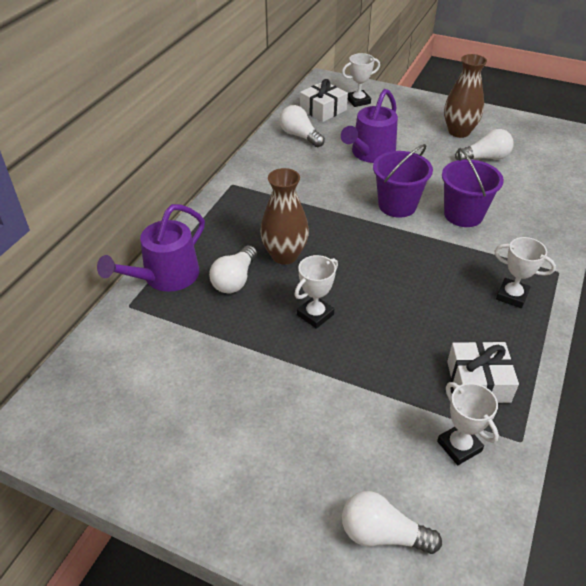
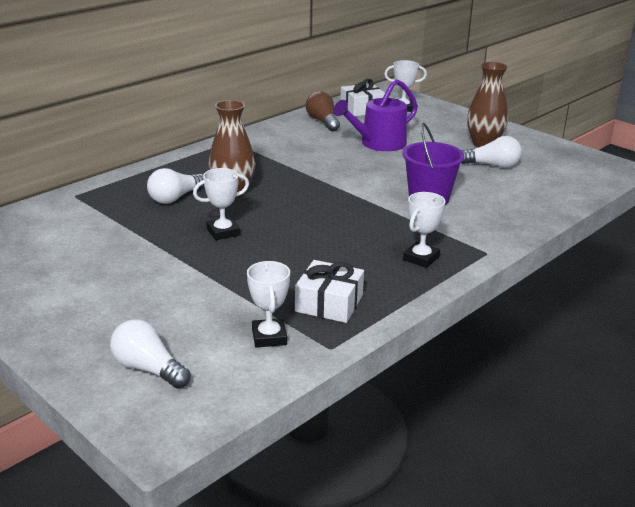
camera: 20 degrees right, 15 degrees down
(165, 277) = (120, 185): purple watering can -> none
(300, 136) = (323, 122): white light bulb -> brown light bulb
(397, 205) = (369, 180): purple bucket -> none
(512, 296) = (421, 258): white trophy -> white trophy turned 75 degrees clockwise

